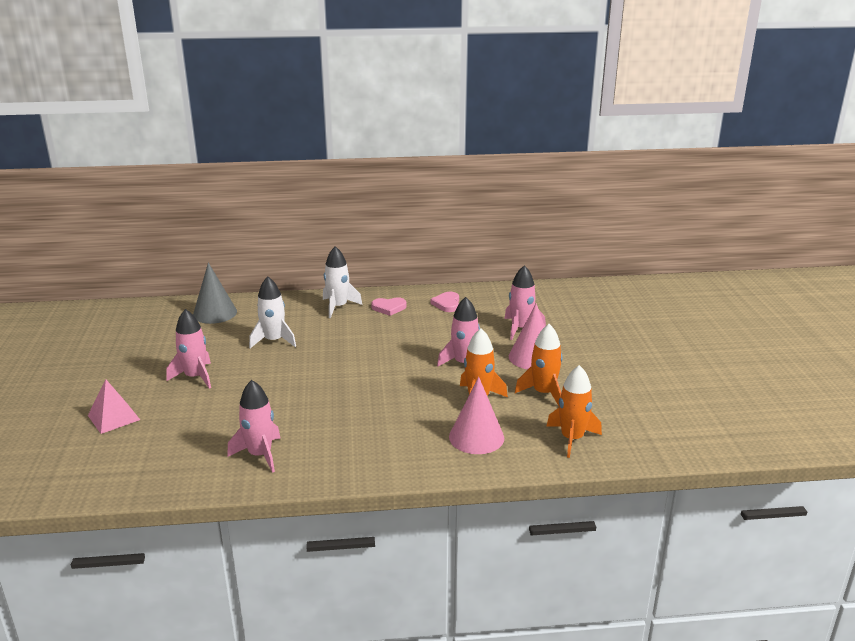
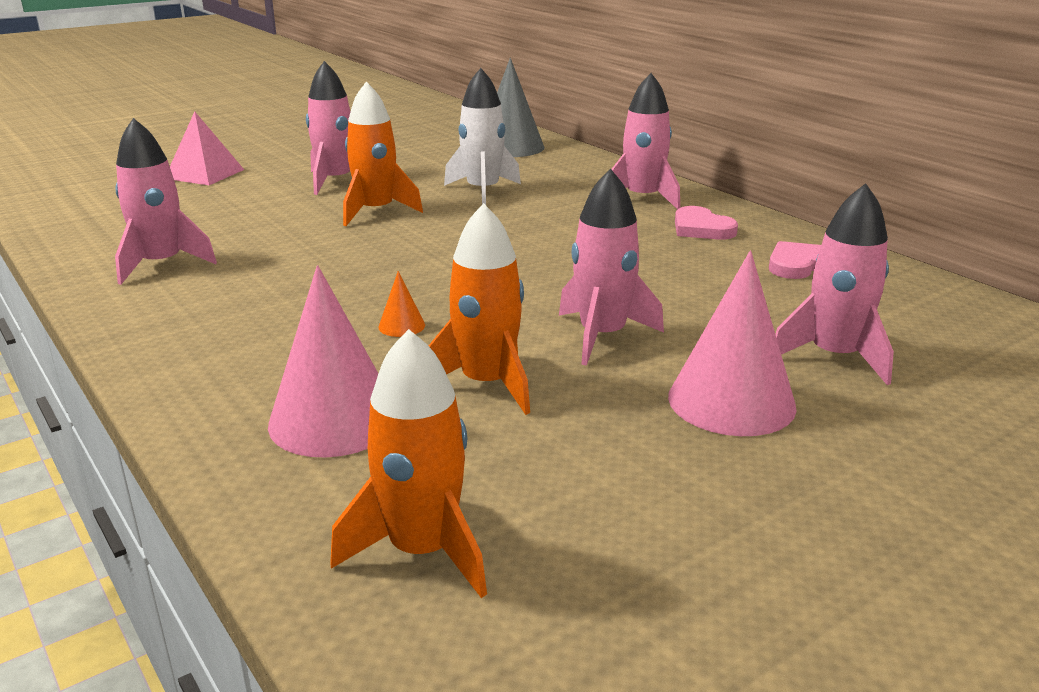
camera: 60 degrees right, 0 degrees up
(338, 307) = (643, 198): white rocket -> pink rocket
(410, 403) = (401, 326): none -> orange cone
(543, 393) = (592, 455): orange rocket -> orange rocket (376, 211)

